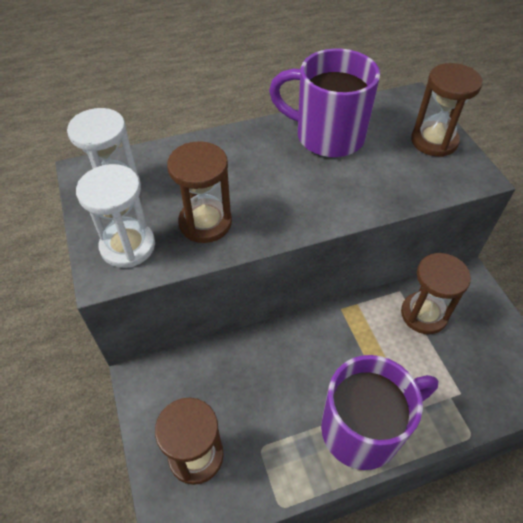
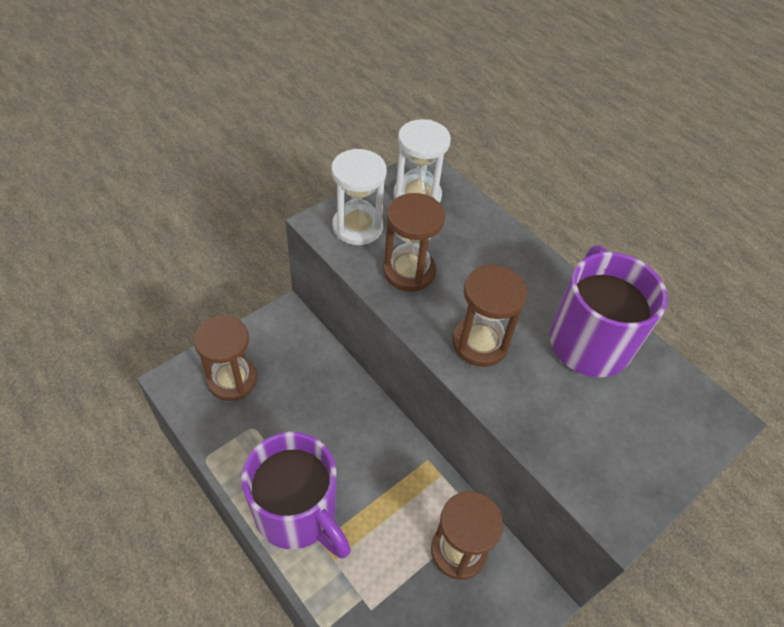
camera: 65 degrees right, 0 degrees up
(434, 141) = (652, 456): brown hourglass -> brown hourglass (480, 343)

